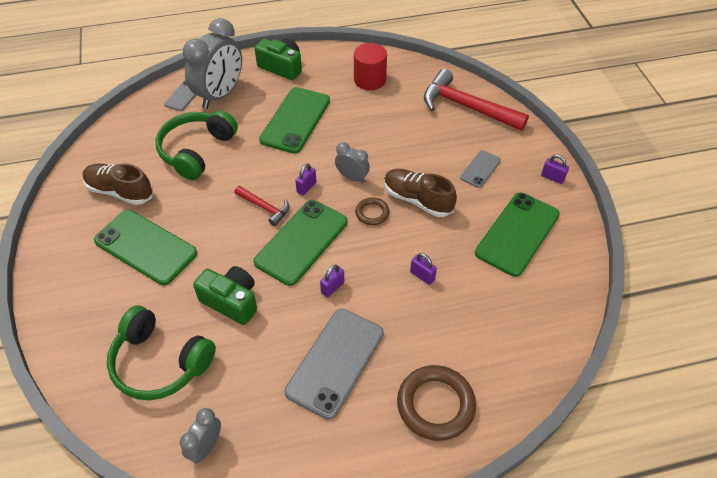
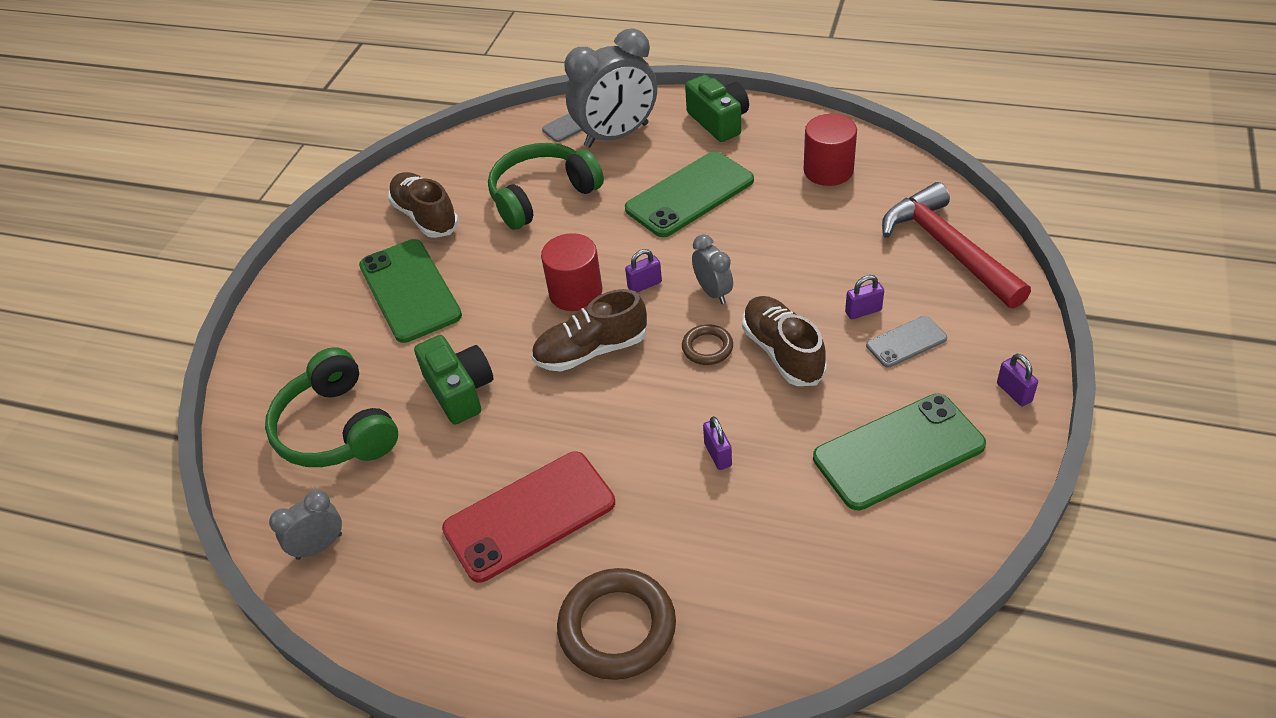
camera: 35 degrees right, 5 degrees down
(265, 207) = (575, 292): red hammer -> red cylinder
(301, 242) = (591, 351): green phone -> brown shoe
(332, 287) = (590, 422): purple padlock -> purple padlock (863, 311)
(335, 362) = (529, 516): grey phone -> red phone

